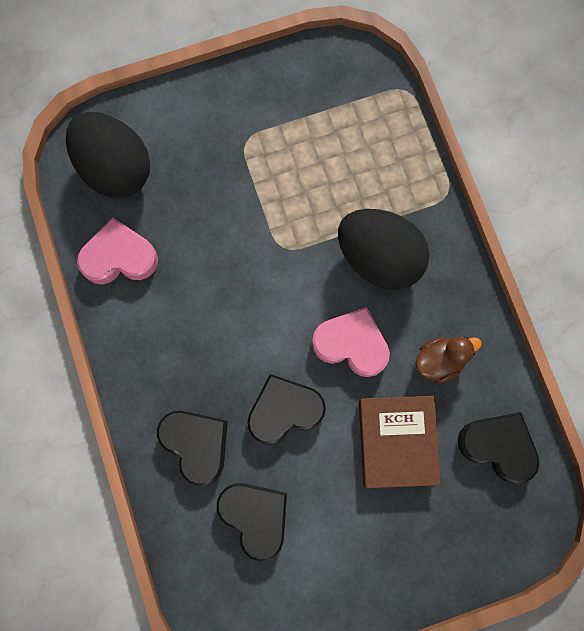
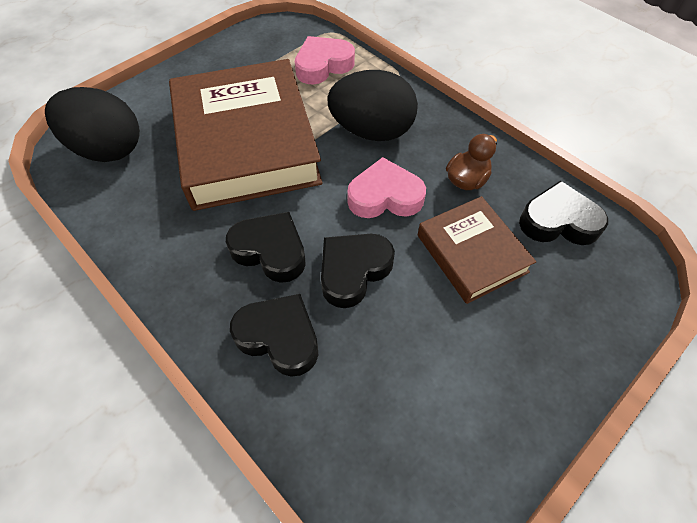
camera: 25 degrees left, 20 degrees down
(119, 257) = (134, 210): pink heart -> pink heart (323, 65)
(249, 219) = (246, 143): none -> brown book
(255, 516) = (375, 380): black heart -> black heart (270, 251)

